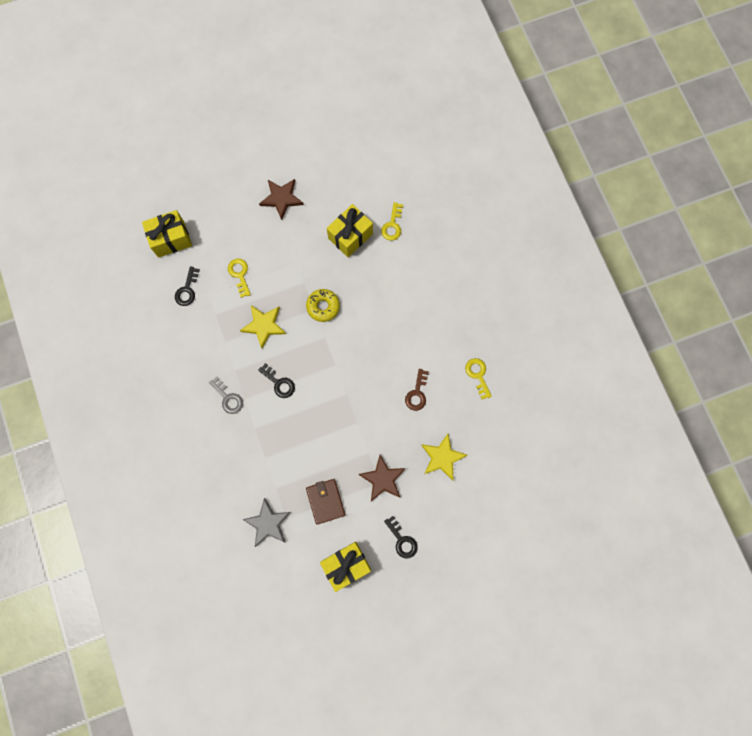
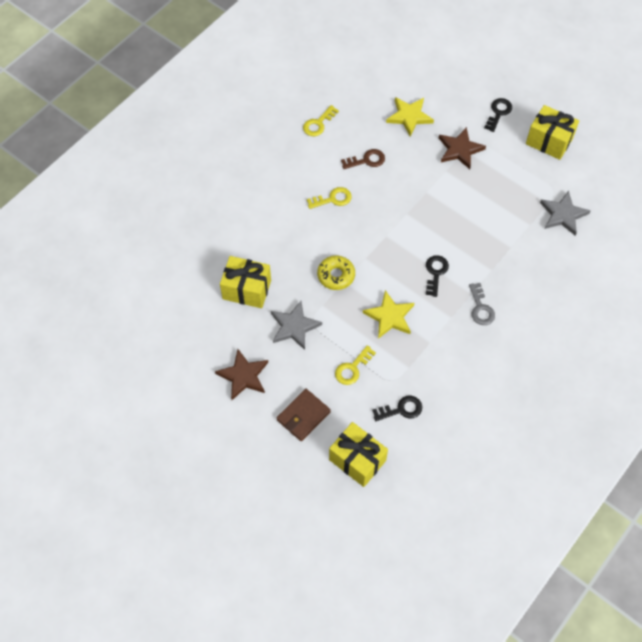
camera: 120 degrees left, 15 degrees down
(228, 398) = (480, 308): grey key -> grey key turned 150 degrees clockwise
(298, 253) = (294, 326): none -> grey star
(325, 501) = (510, 181): brown wallet -> brown wallet (303, 416)
(392, 225) = (212, 259): yellow key -> yellow key (332, 199)

